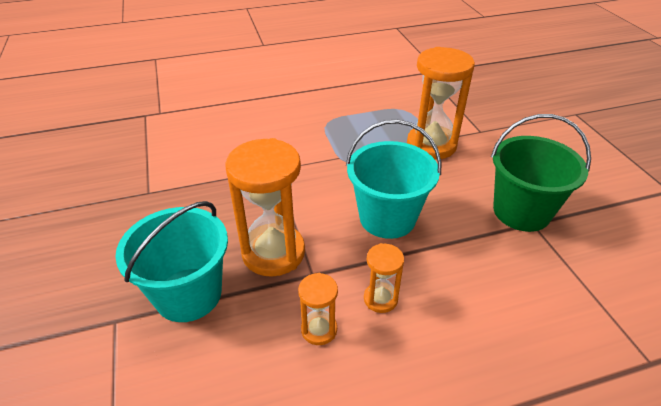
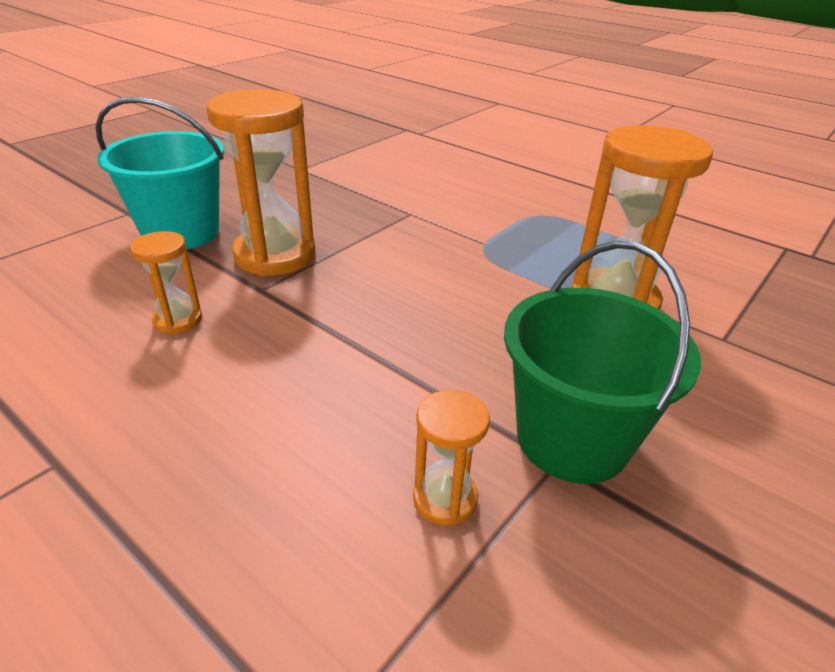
camera: 55 degrees right, 5 degrees down
(380, 299) = (256, 349): orange hourglass -> orange hourglass (445, 499)
(387, 218) = (409, 311): turquoise bucket -> none

